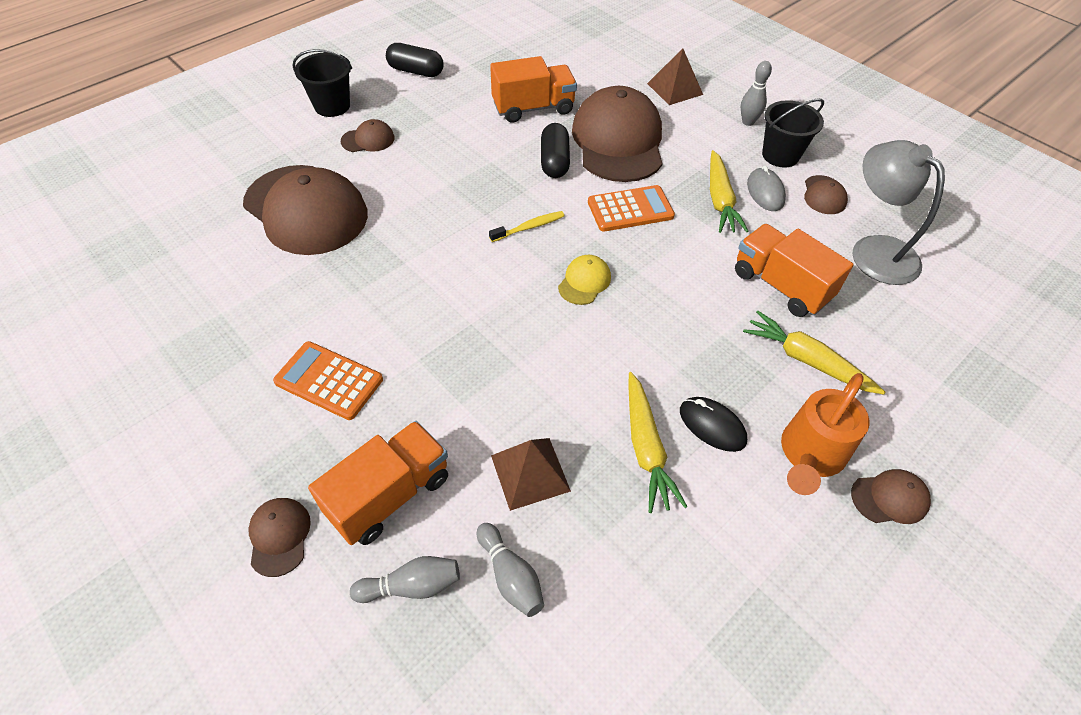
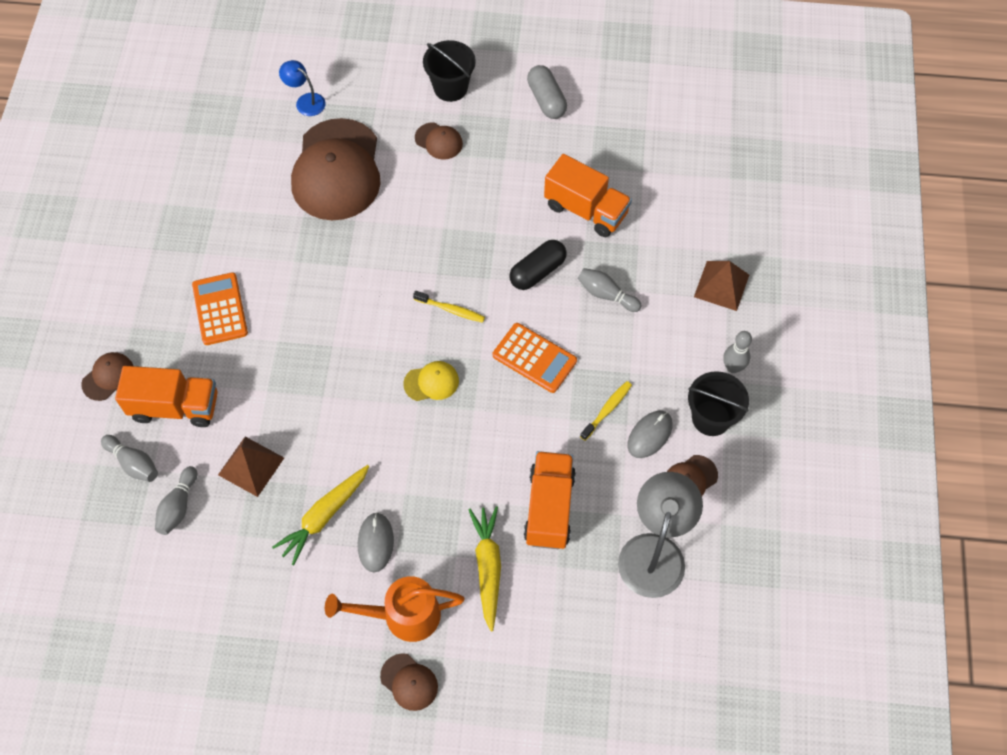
camera: 50 degrees right, 10 degrees up
(213, 186) = (305, 101): none -> blue lamp
(416, 71) = (546, 100): black capsule -> grey capsule
(618, 141) = (606, 294): brown cap -> grey bowling pin
(712, 426) = (375, 543): black mouse -> grey mouse
(720, 200) = (607, 410): yellow carrot -> yellow toothbrush

